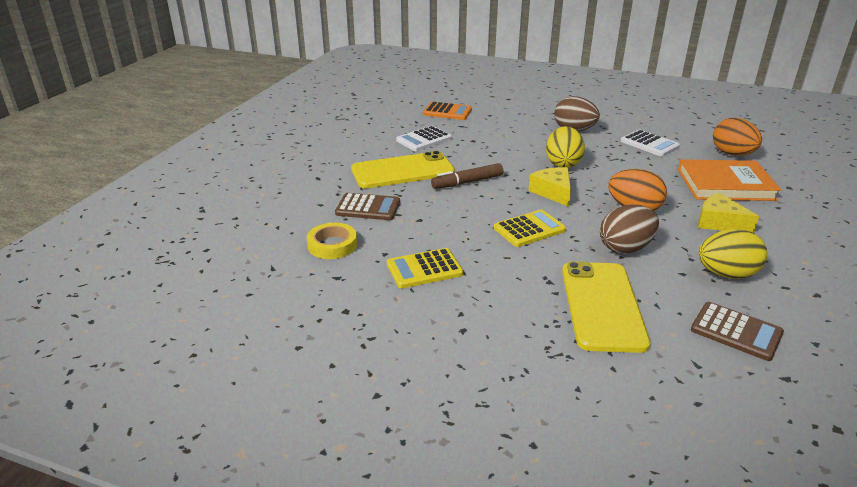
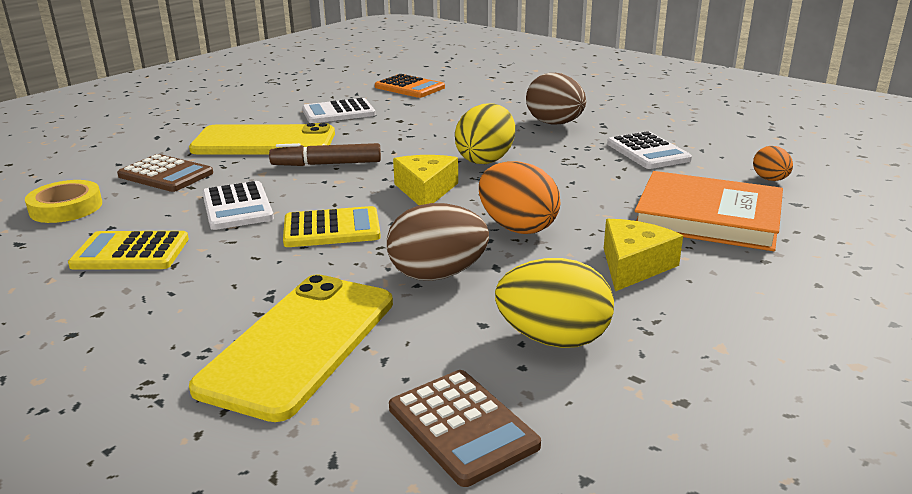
camera: 20 degrees right, 5 degrees down
(450, 224) = (237, 207): none -> white calculator
(719, 222) = (633, 266): yellow cheese -> yellow cheese turned 60 degrees clockwise
(732, 154) = (770, 180): orange egg -> orange egg, size x0.57

